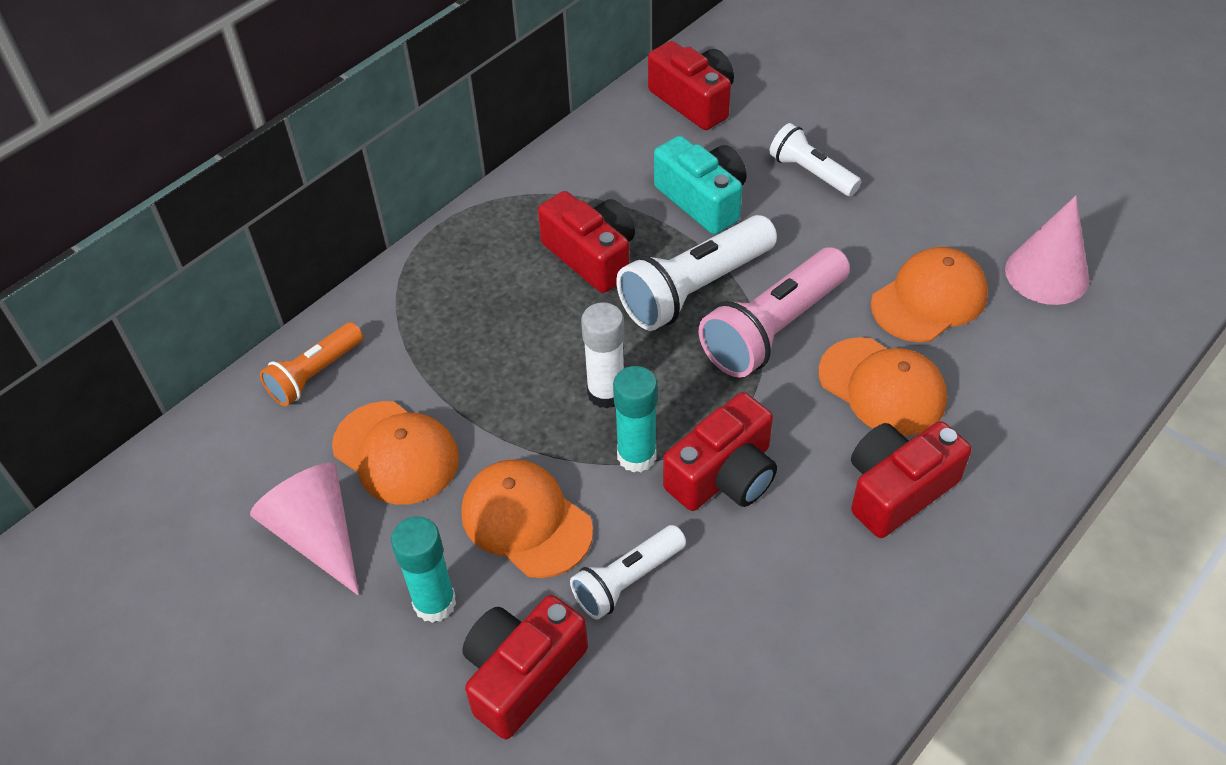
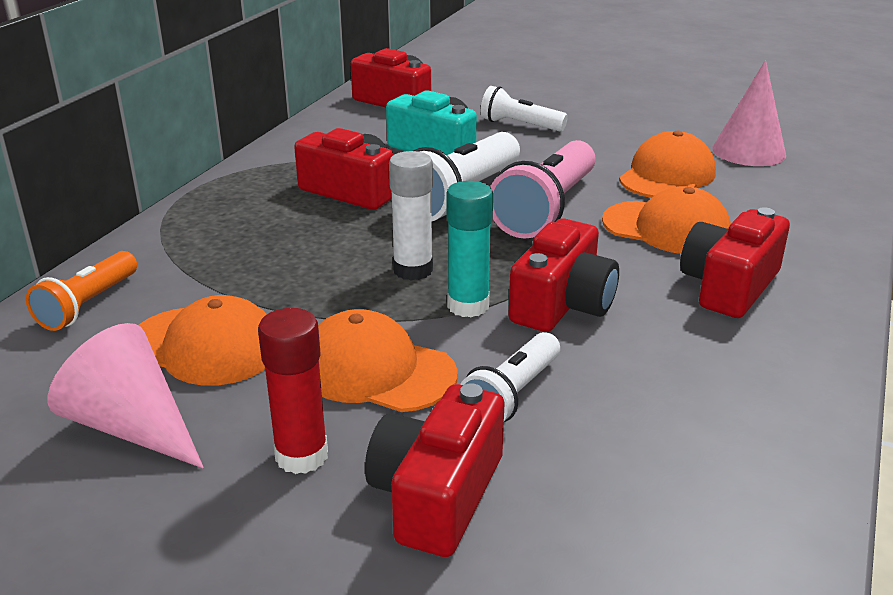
camera: 20 degrees left, 20 degrees down
(435, 603) = (301, 456): turquoise glue stick -> red glue stick

